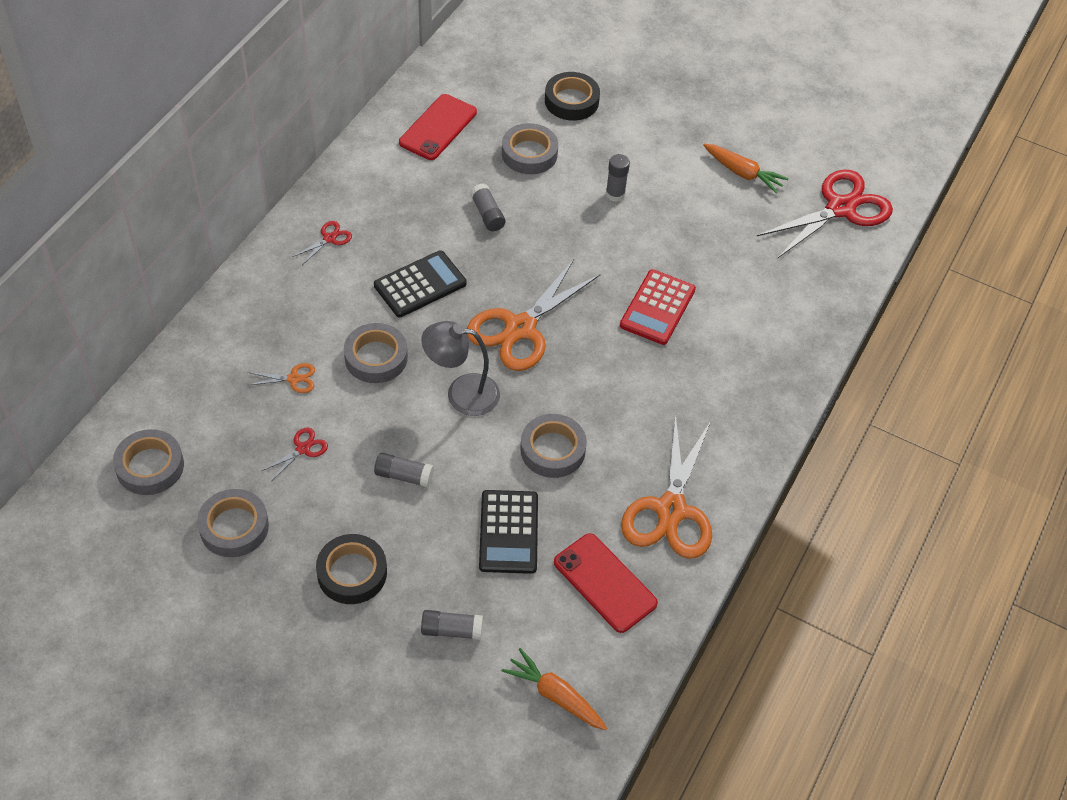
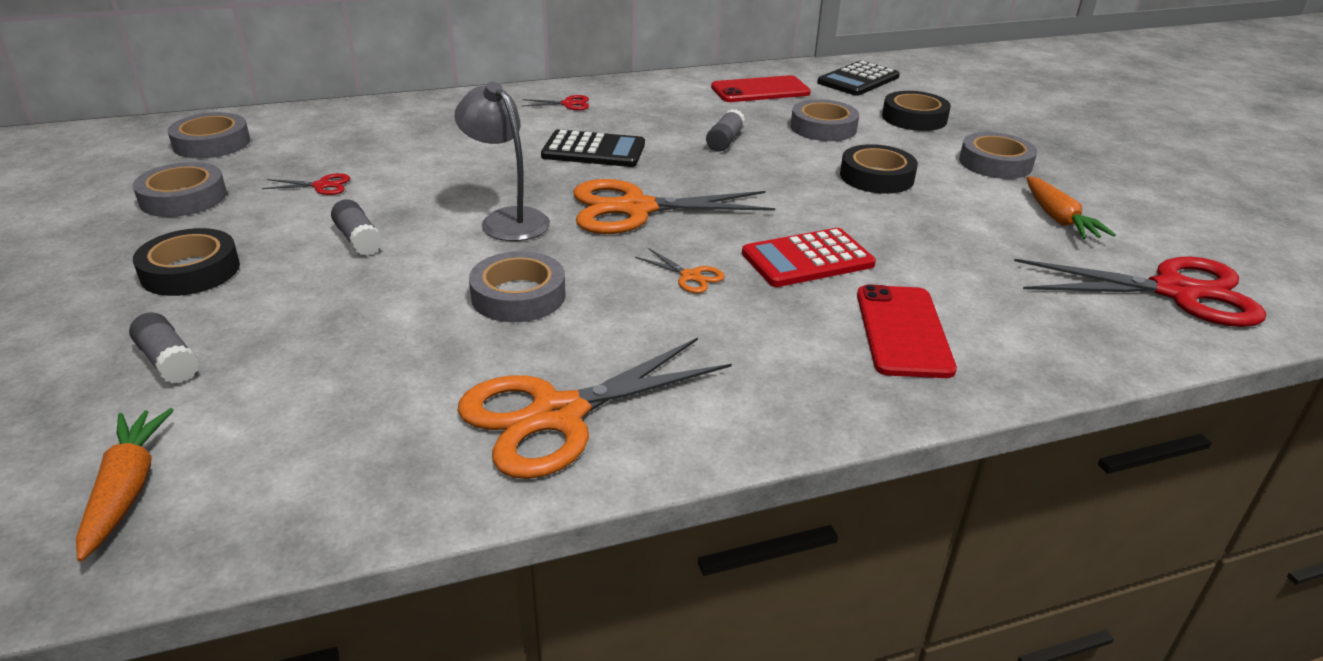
camera: 45 degrees right, 20 degrees down
(294, 379) = (396, 151): orange scissors -> orange scissors (690, 276)
(376, 357) = (479, 169): grey tape -> grey tape (995, 163)
(509, 532) = (363, 326): black calculator -> black calculator (858, 80)
(605, 583) = (372, 428): red phone -> red phone (903, 331)
(615, 194) = (876, 177): grey glue stick -> black tape

